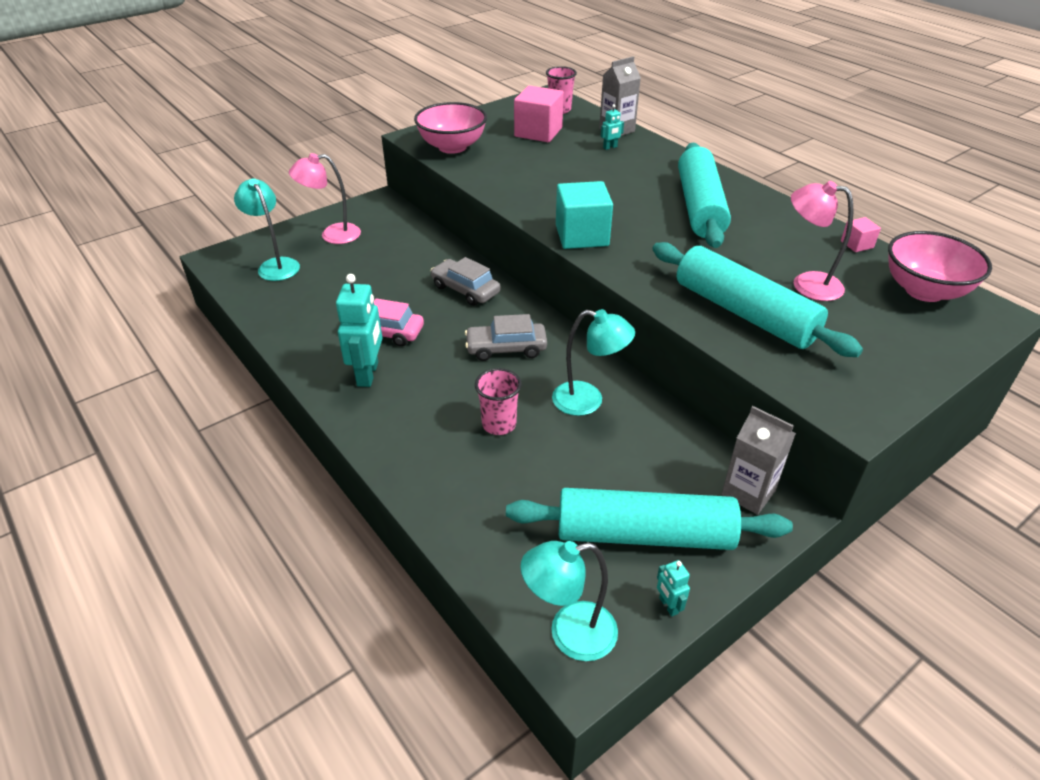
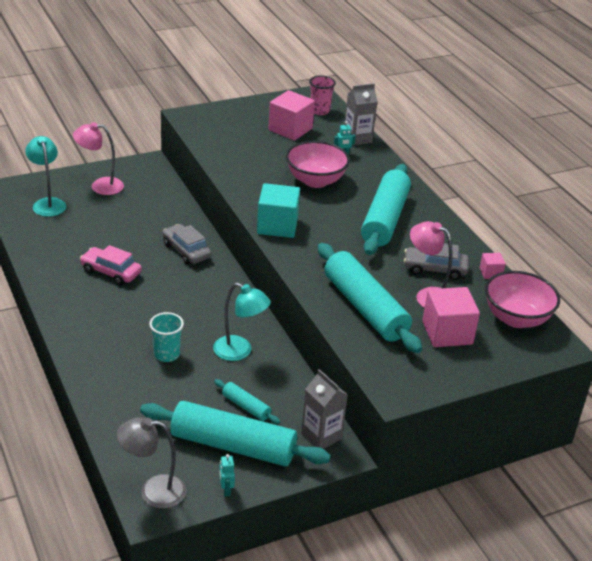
camera: 10 degrees right, 5 degrees down
(368, 374) = (87, 301): turquoise robot -> none
(452, 147) = (213, 131): pink bowl -> pink bowl (315, 181)
(499, 424) = (166, 354): pink cup -> turquoise cup
(506, 348) = (197, 302): grey car -> grey car (435, 269)
(569, 634) = (153, 491): turquoise lamp -> grey lamp
(633, 473) = (246, 407): none -> turquoise rolling pin
(860, 324) = (447, 333): none -> pink cube

